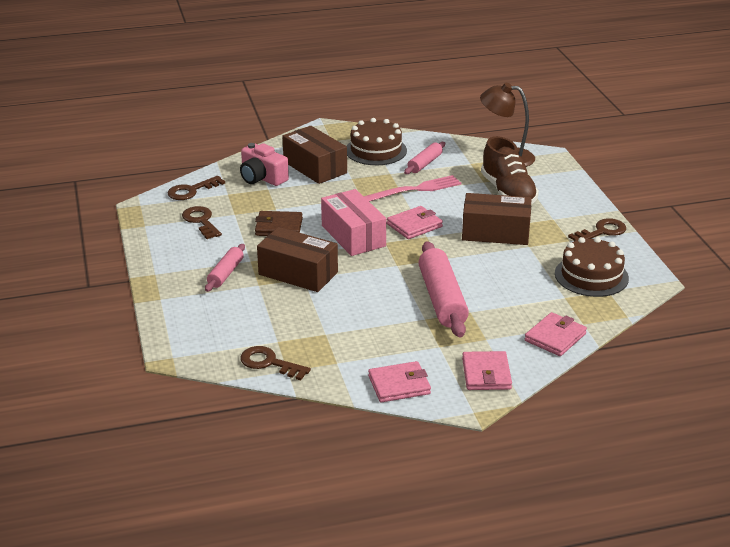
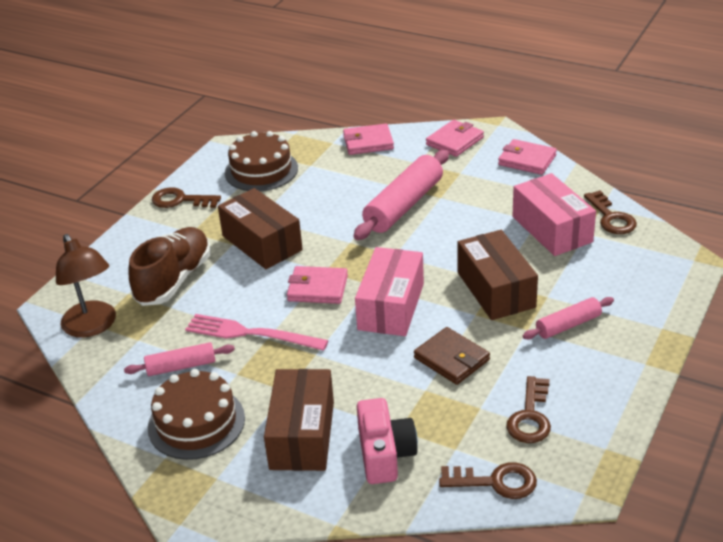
camera: 135 degrees left, 5 degrees up
(306, 332) = (552, 229): none -> pink box

